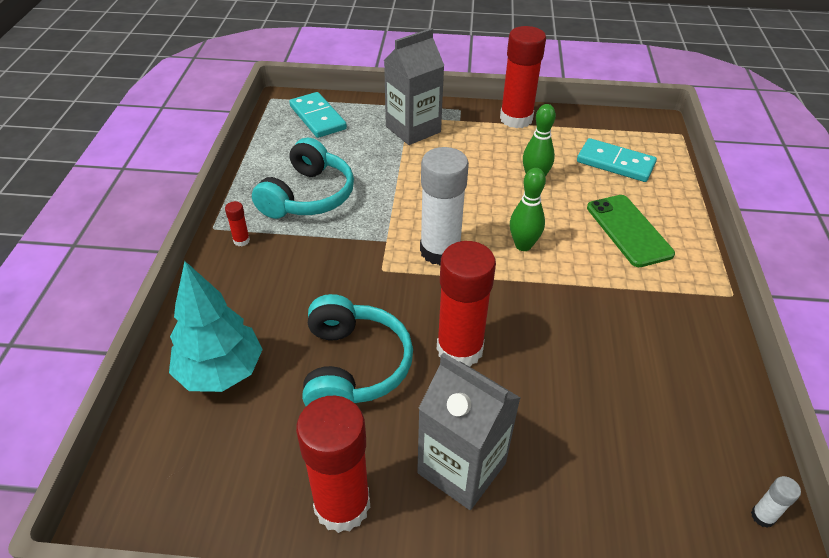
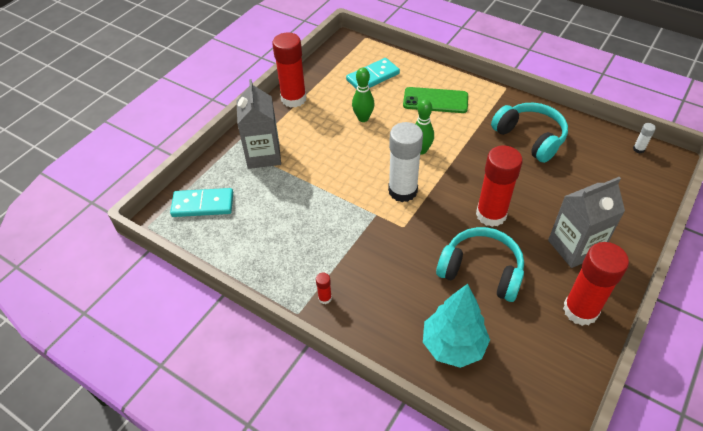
camera: 60 degrees left, 5 degrees up
(308, 196) = (299, 242): turquoise headphones -> turquoise headphones (530, 138)

